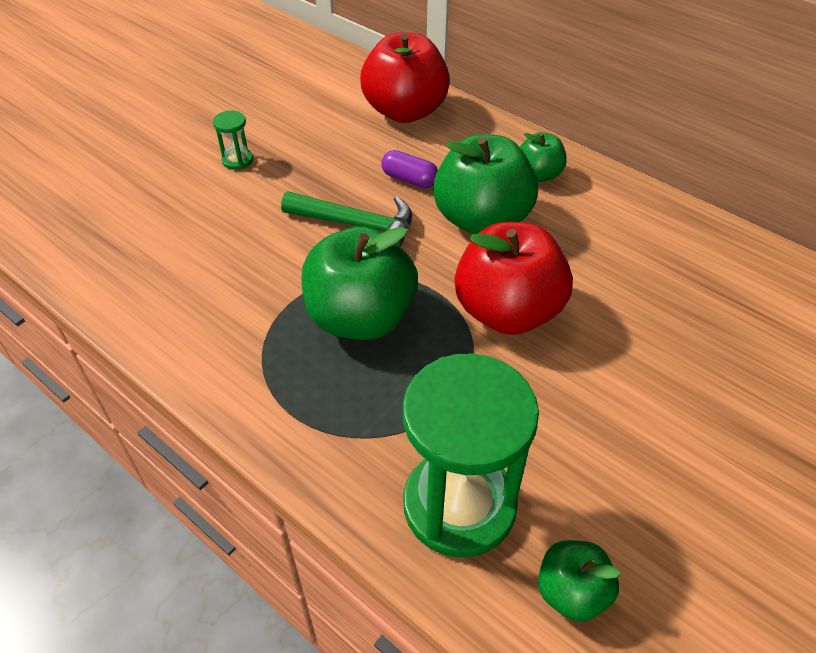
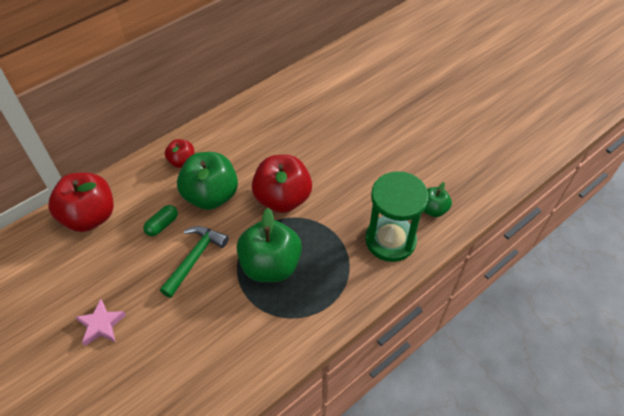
camera: 80 degrees left, 5 degrees up
(237, 160) = (101, 325): green hourglass -> pink star
(409, 179) = (162, 225): purple capsule -> green capsule
(538, 175) = (182, 161): green apple -> red apple

